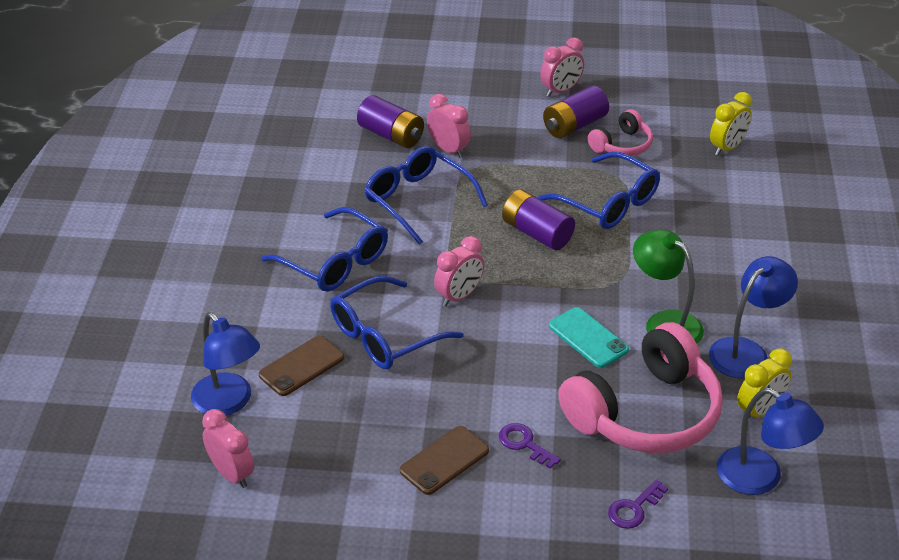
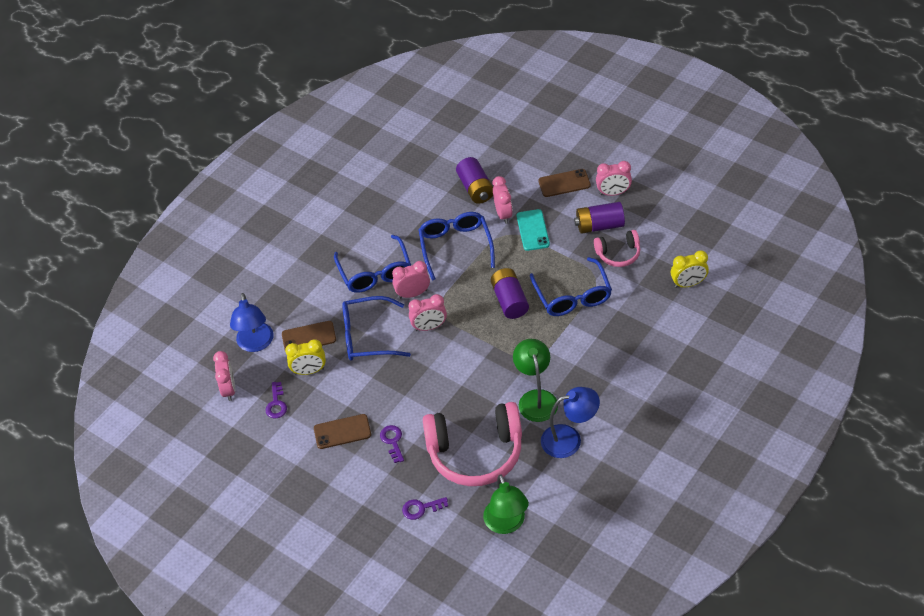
camera: 35 degrees right, 10 degrees up
(319, 464) = (276, 404): none -> purple key
(406, 268) = (413, 294): none -> pink clock
(495, 98) = (564, 183): none -> brown phone
(588, 338) = (482, 388): turquoise phone -> turquoise phone (533, 230)
(759, 410) = (543, 481): yellow clock -> yellow clock (309, 371)
(760, 479) = (506, 524): blue lamp -> green lamp

